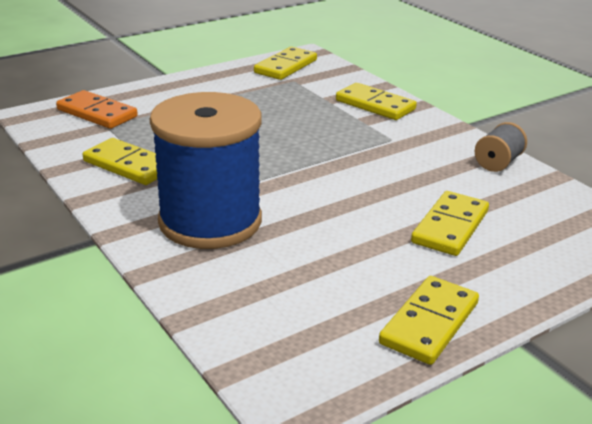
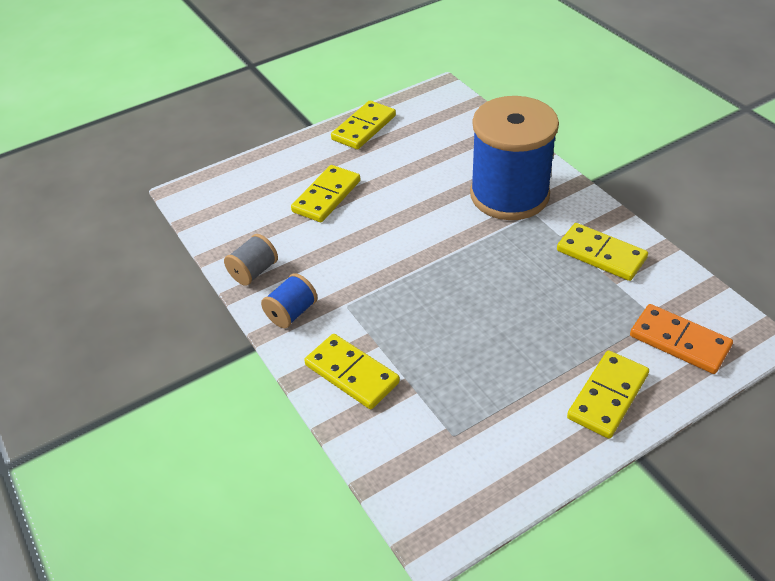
camera: 175 degrees left, 15 degrees up
(285, 66) = (467, 481): yellow domino -> yellow domino (608, 396)
(442, 136) = (291, 313): none -> blue spool

